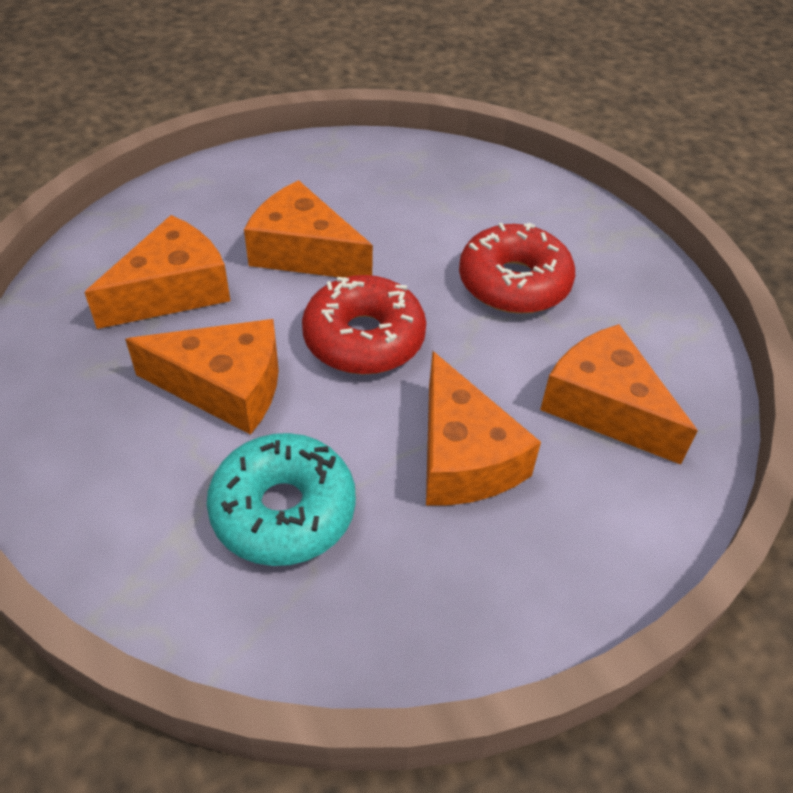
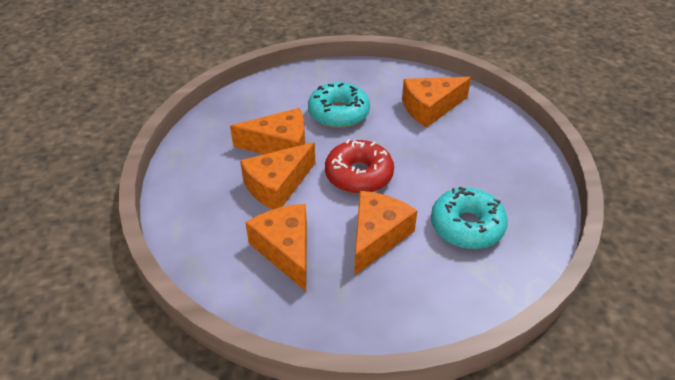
camera: 70 degrees left, 5 degrees down
(463, 456) = (448, 158): orange cheese -> orange cheese (279, 145)
(514, 283) = (338, 113): red donut -> turquoise donut

